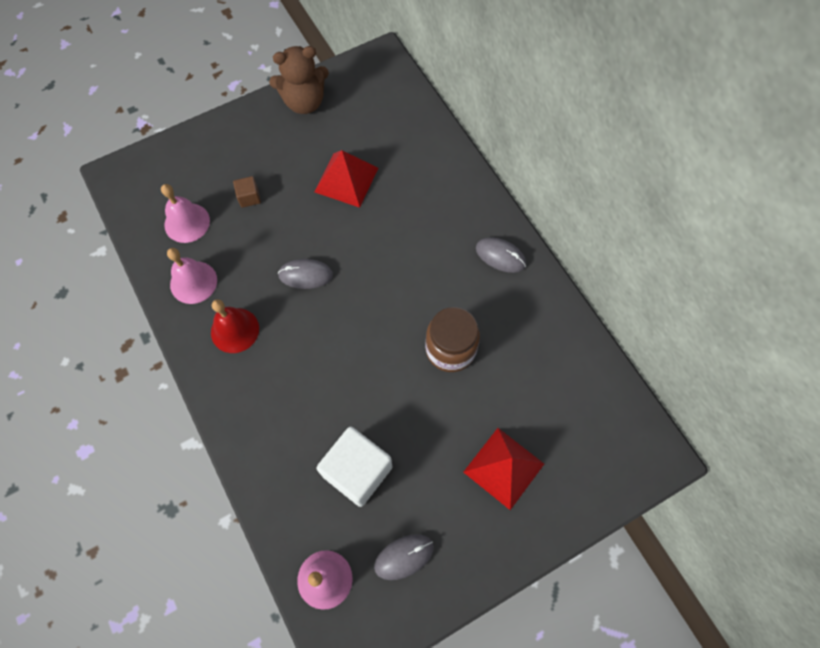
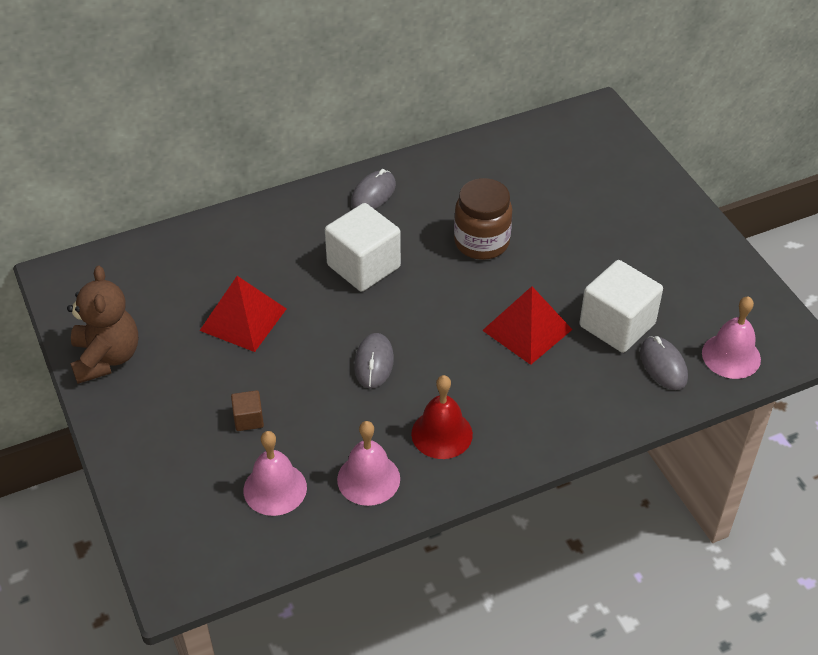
camera: 85 degrees left, 20 degrees down
(404, 557) = (703, 293): grey mouse -> grey mouse (663, 365)
(411, 257) = (363, 266): none -> white cube
(504, 468) = (611, 214): red pyramid -> red pyramid (527, 329)

